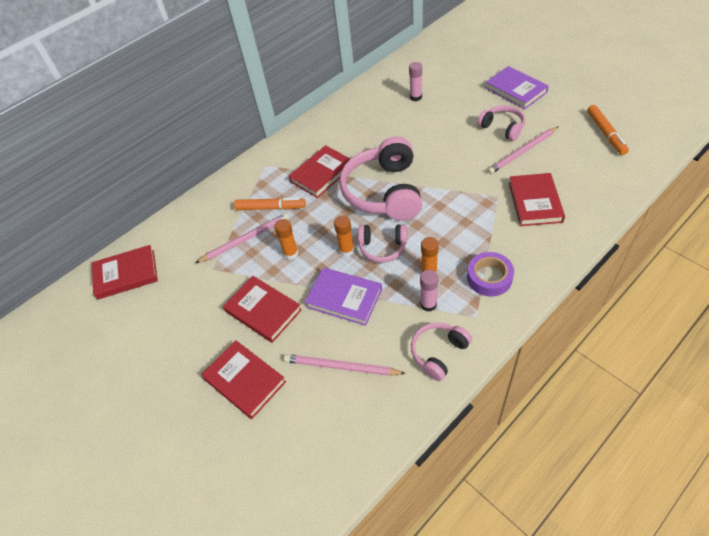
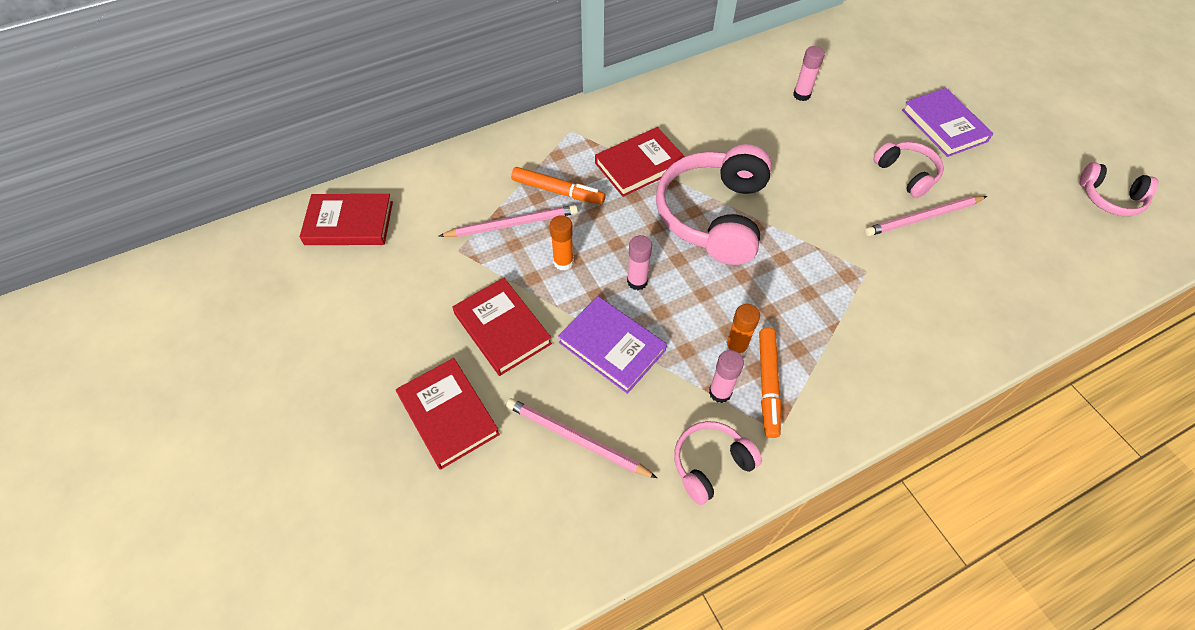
camera: 10 degrees right, 5 degrees up
(347, 250) = (637, 281): orange glue stick -> pink glue stick
(382, 247) = (686, 293): pink headphones -> pink headphones (1110, 198)
(489, 277) = (815, 382): purple tape -> none
(535, 202) = (915, 295): red book -> none
(606, 133) = (1051, 227): orange marker -> orange marker (768, 385)

